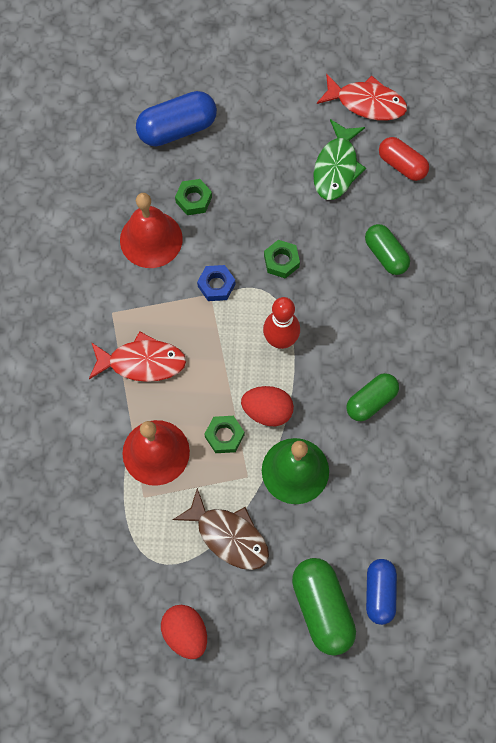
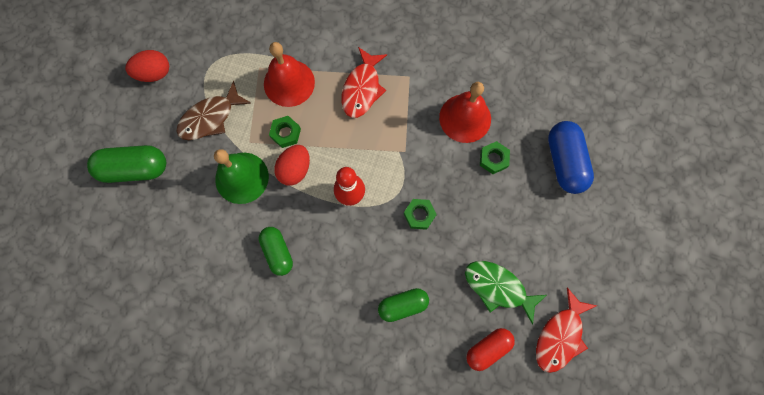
camera: 105 degrees right, 5 degrees up
(216, 285) = (411, 158): blue nut -> none
(379, 593) = (129, 213): blue capsule -> none

